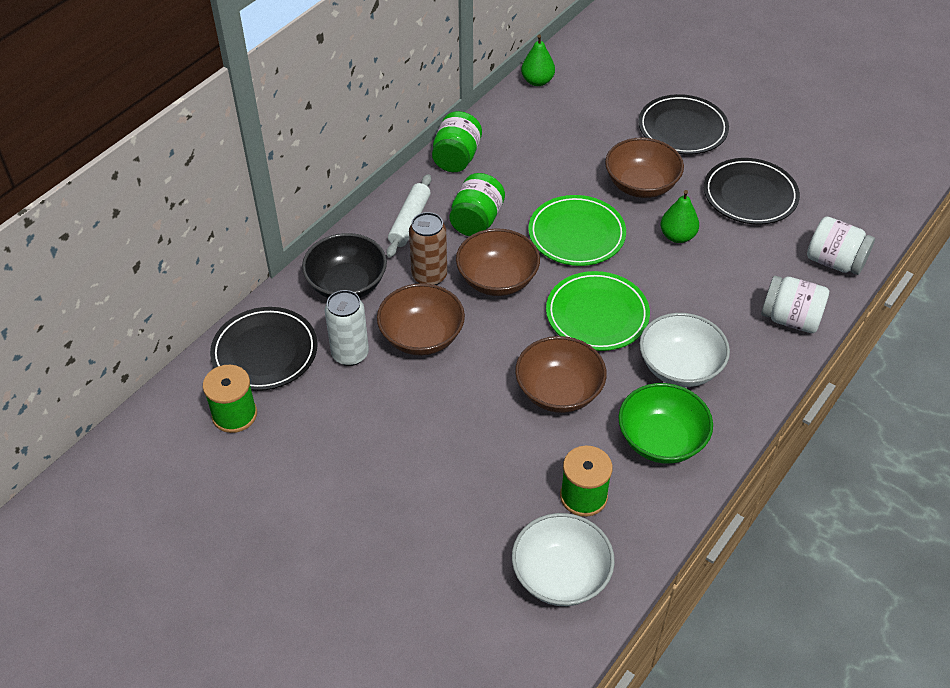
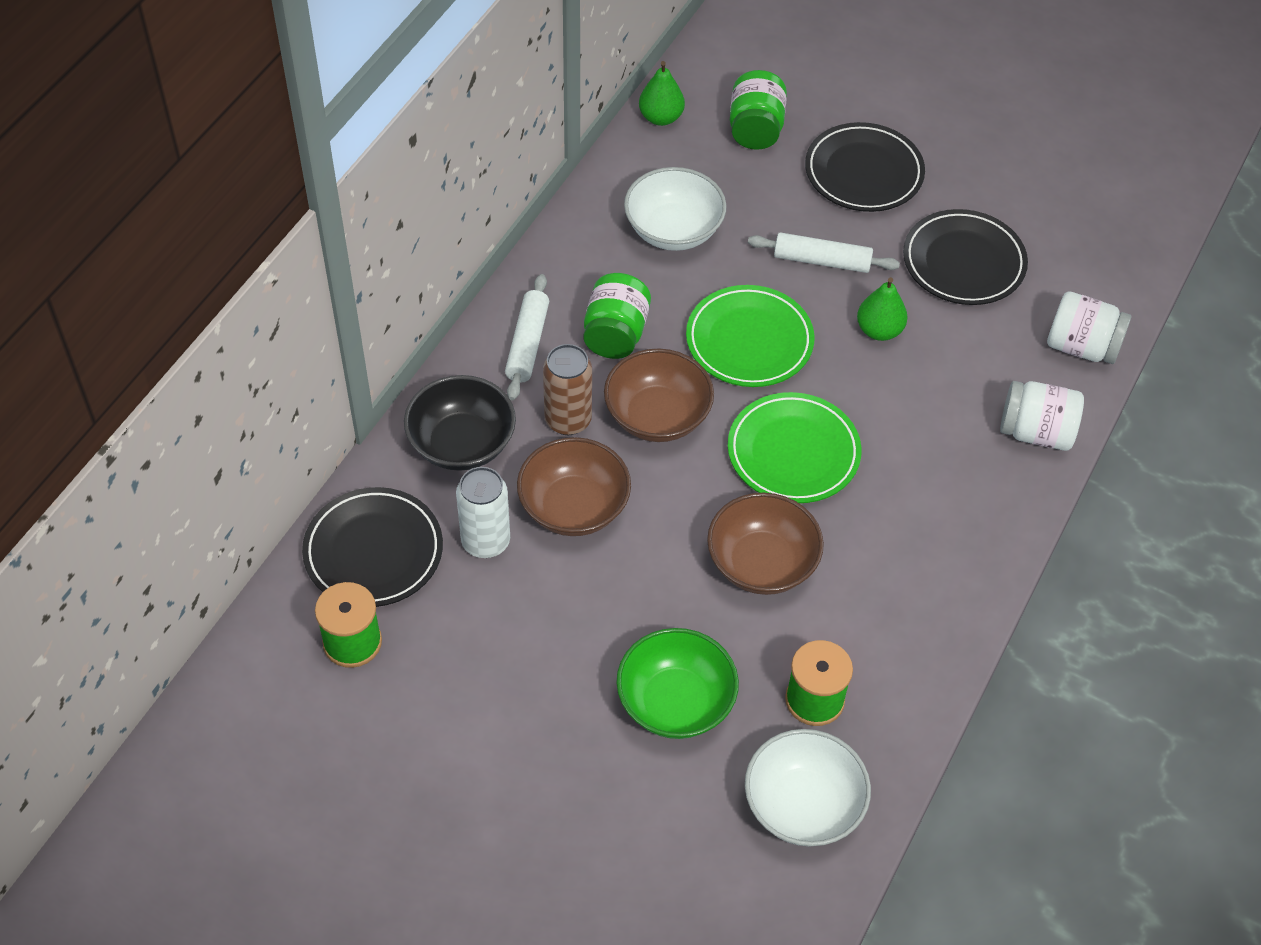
camera: 10 degrees left, 5 degrees up
(456, 158) = (572, 243): green jar -> green jar (755, 129)
(641, 185) = (822, 261): brown bowl -> white rolling pin
(661, 440) = (899, 614): green bowl -> green bowl (675, 702)
(680, 367) = (908, 513): white bowl -> white bowl (673, 230)

